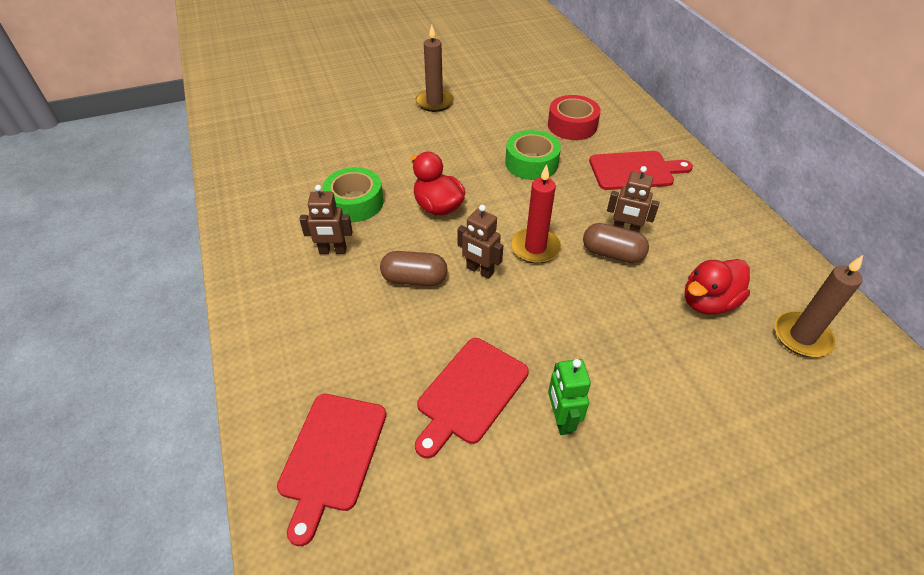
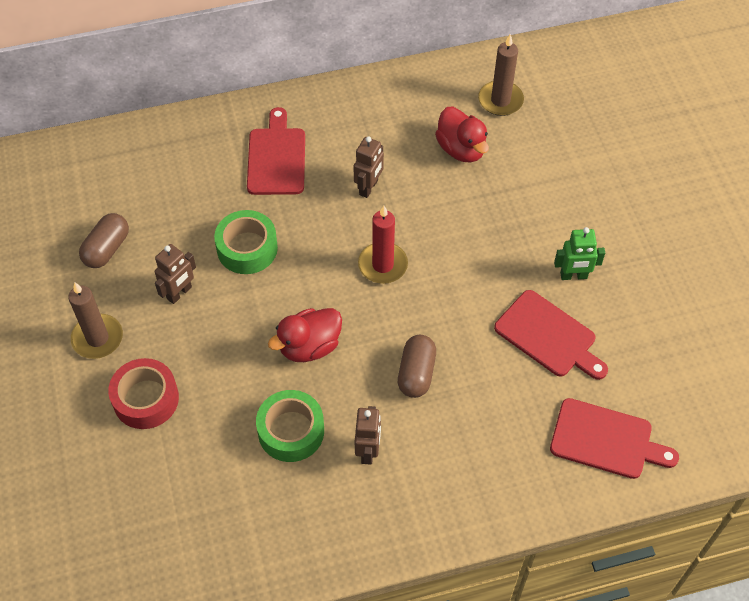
camera: 85 degrees left, 10 degrees up
(479, 270) = (409, 316): brown robot -> brown robot (179, 293)
(572, 125) = (182, 197): red tape -> red tape (146, 399)
(612, 254) = (397, 204): brown capsule -> brown capsule (107, 249)

